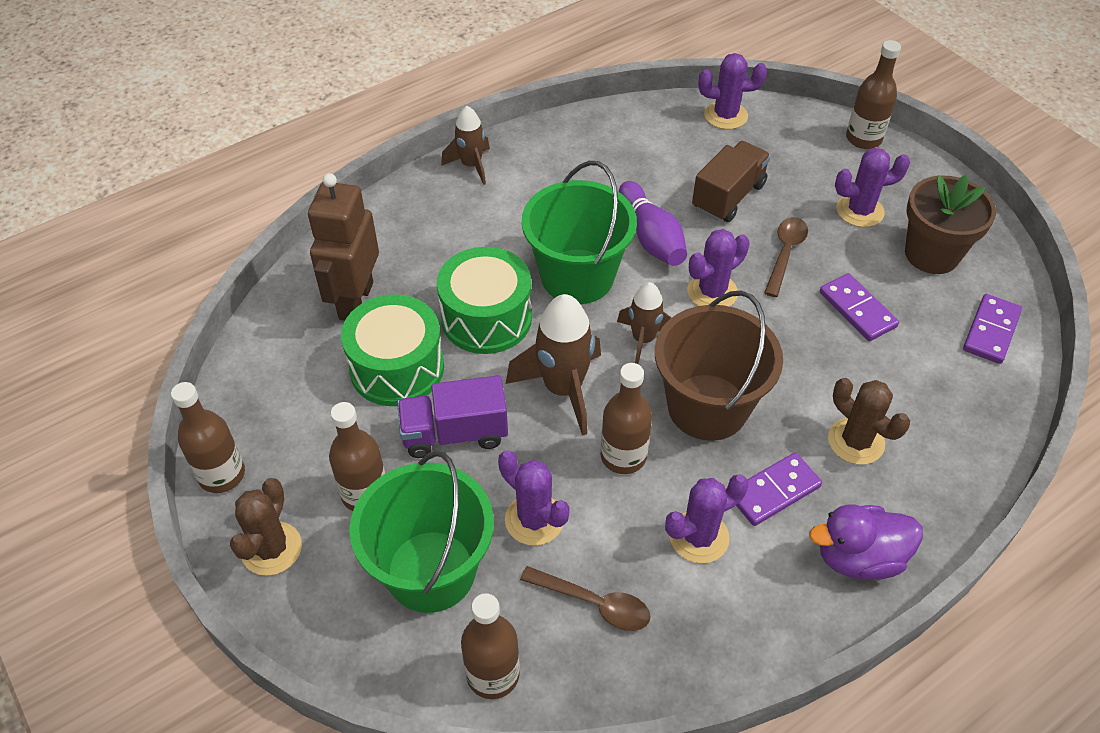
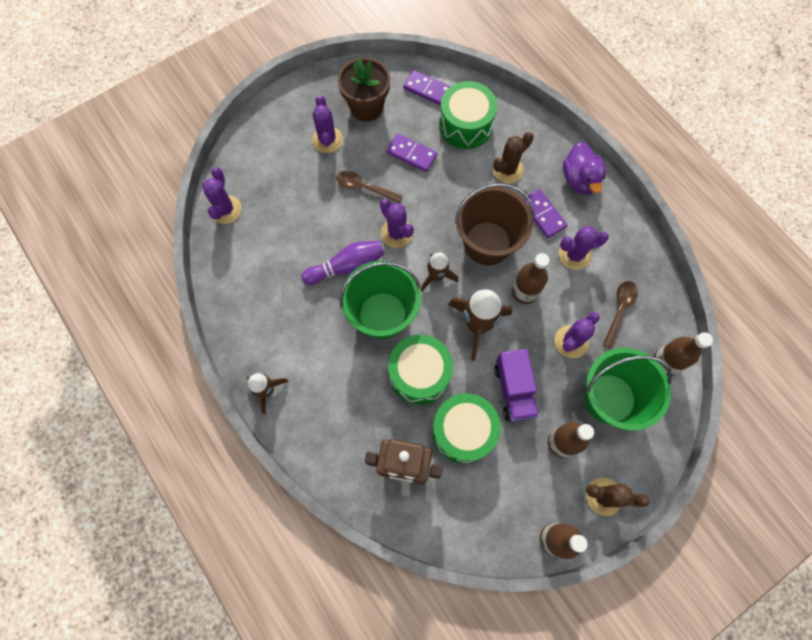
camera: 90 degrees left, 20 degrees up
(699, 537) = (574, 255): purple cactus -> purple cactus turned 75 degrees counterclockwise
(728, 196) = (310, 216): brown truck -> none
(857, 310) = (411, 154): purple domino -> purple domino turned 60 degrees clockwise
(863, 139) = (258, 127): brown bottle -> none
(933, 383) = (465, 125): none -> green drum

